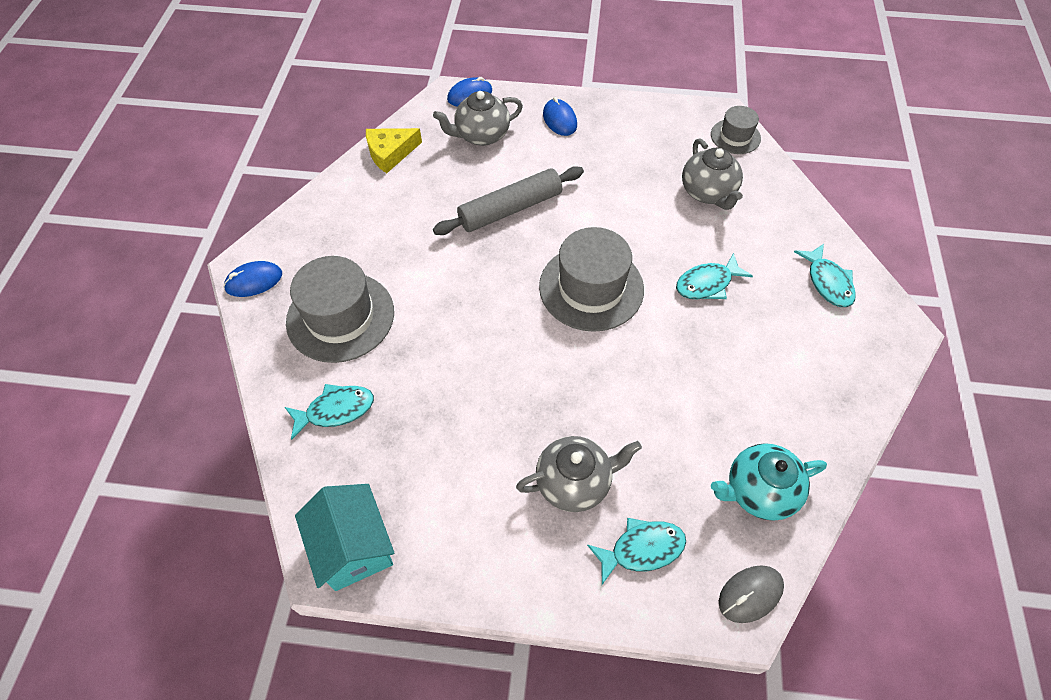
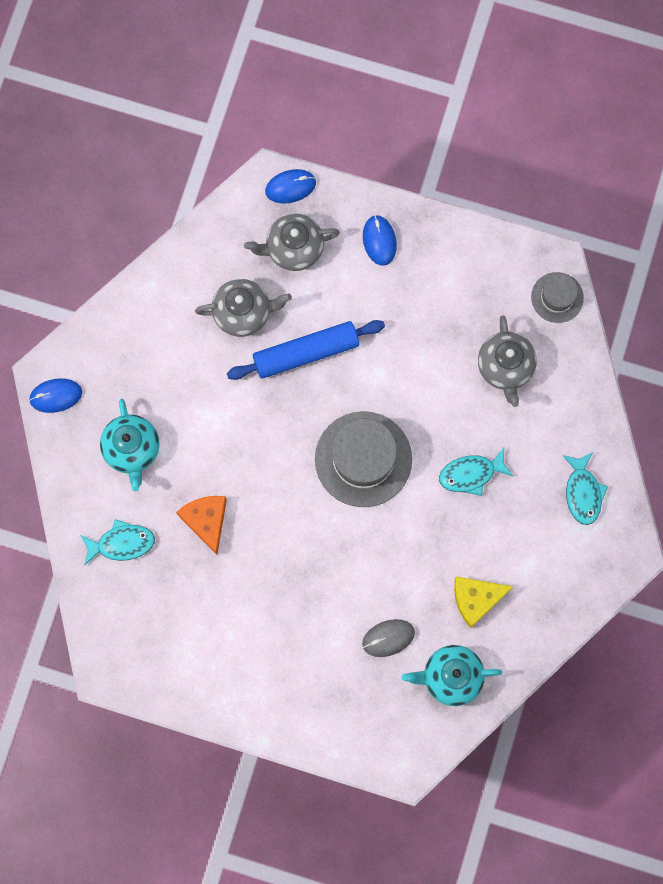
camera: 10 degrees right, 20 degrees up
(340, 316) = (132, 449): grey hat -> turquoise teapot
(354, 547) = (128, 663): turquoise house -> none
(390, 153) = (196, 257): yellow cheese -> yellow cheese (476, 599)
(431, 371) = (206, 520): none -> orange cheese
(510, 209) = (305, 352): grey rolling pin -> blue rolling pin
(574, 482) = (307, 642): grey teapot -> grey teapot (243, 313)
(642, 549) = (346, 705): turquoise fish -> none
(750, 594) = (417, 753): grey mouse -> grey mouse (388, 638)

